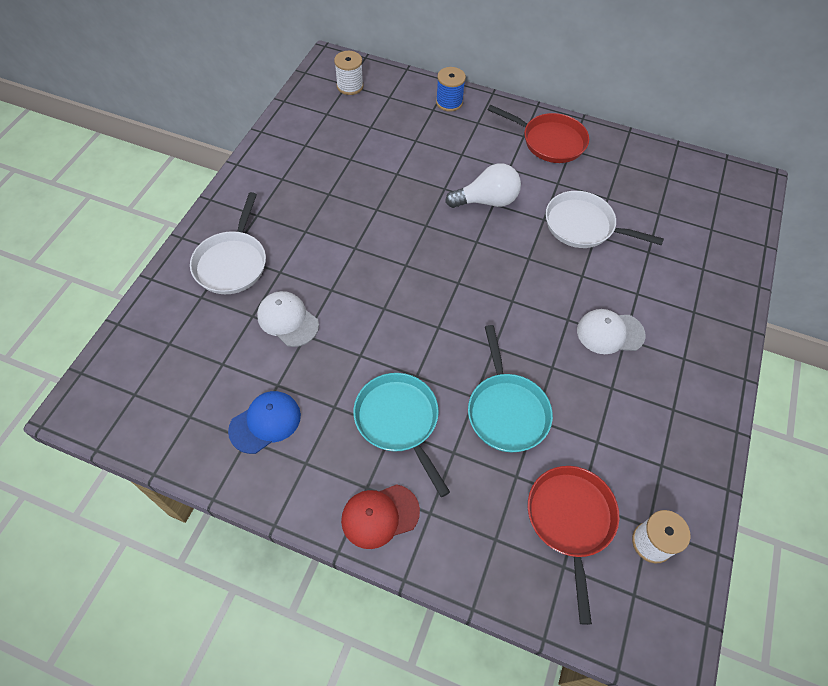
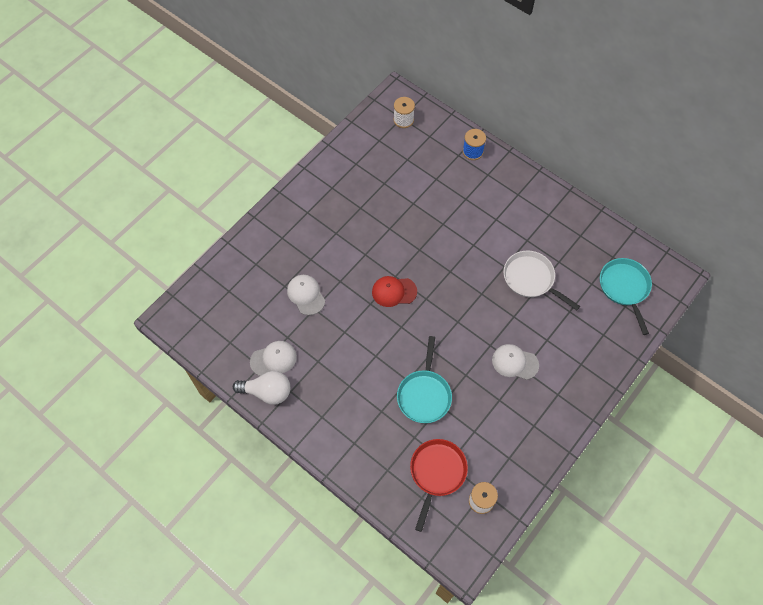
camera: 20 degrees right, 5 degrees up
(232, 263) = (281, 244): white pan -> none
(265, 422) = (273, 359): blue cap -> white cap
(379, 516) = (324, 435): red cap -> red cap (394, 291)
(399, 421) = (354, 382): turquoise pan -> turquoise pan (624, 288)
(486, 201) = (469, 241): white light bulb -> white light bulb (267, 392)
(549, 141) = (535, 204): red pan -> none

